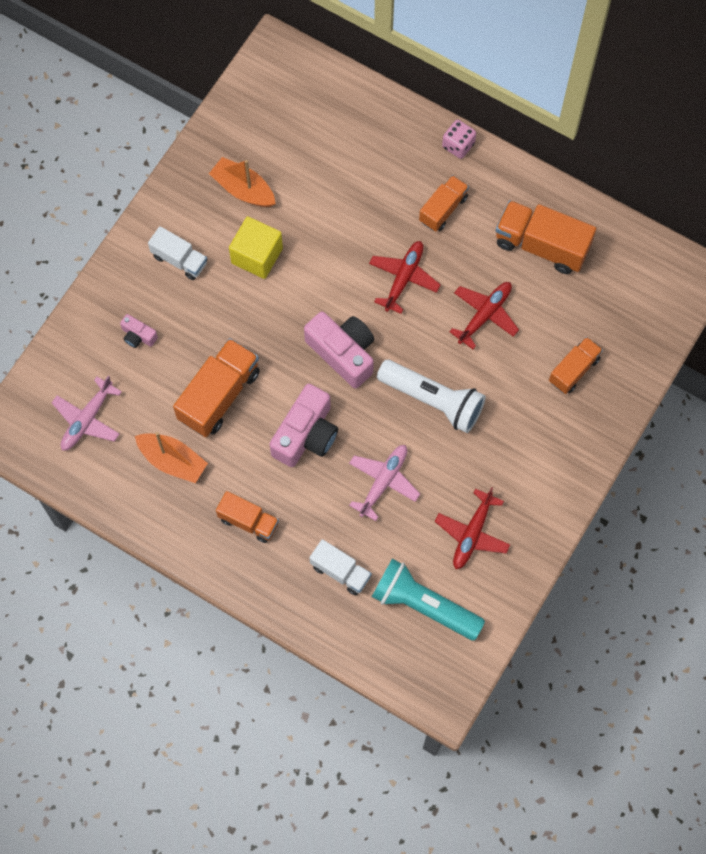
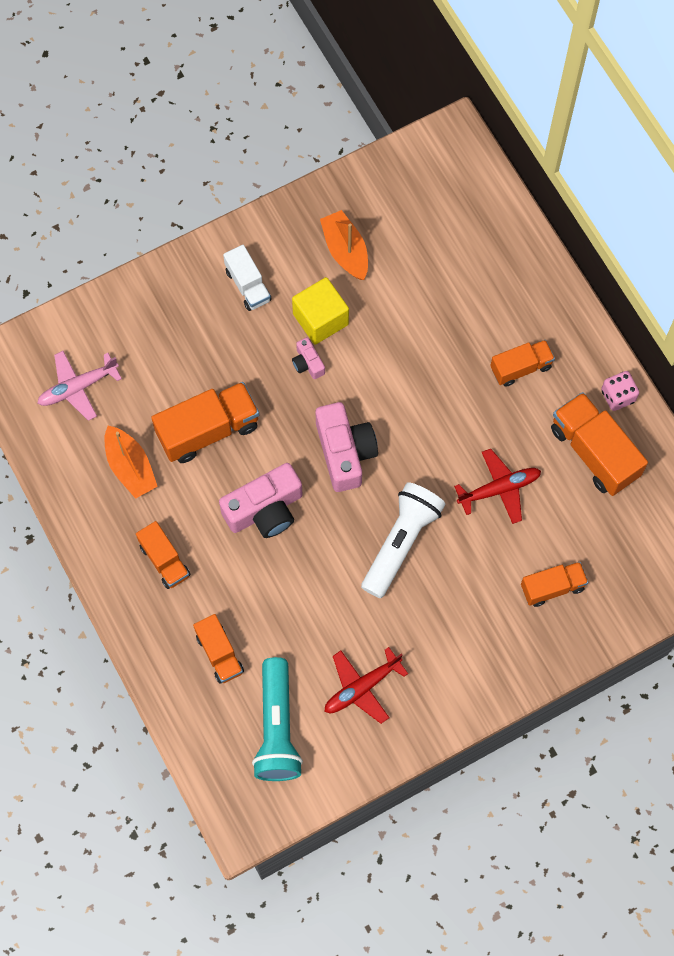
camera: 30 degrees right, 0 degrees up
(138, 336) = (168, 336): pink camera -> pink camera (308, 363)
(340, 571) = (219, 653): white truck -> orange truck
(383, 482) = (308, 593): pink plane -> none
(403, 278) = (443, 413): red plane -> none
(424, 605) = (277, 728): turquoise flashlight -> turquoise flashlight turned 150 degrees counterclockwise
(433, 400) = (401, 542): white flashlight -> white flashlight turned 120 degrees counterclockwise
(458, 145) = (572, 314): pink dice -> pink dice (617, 396)

